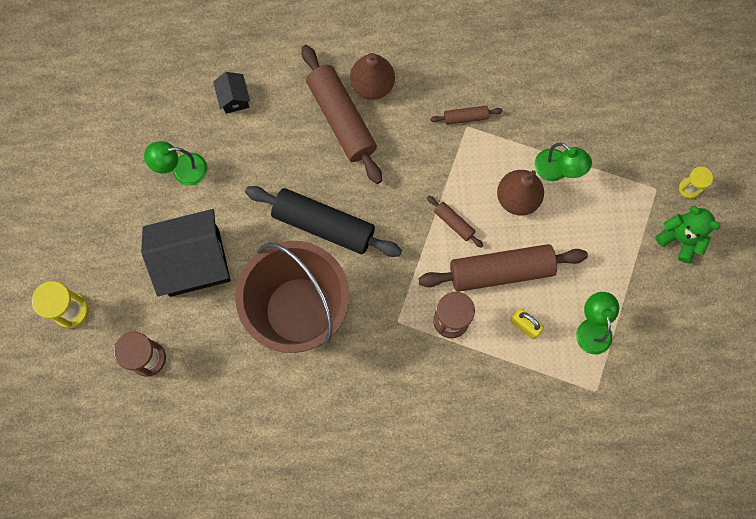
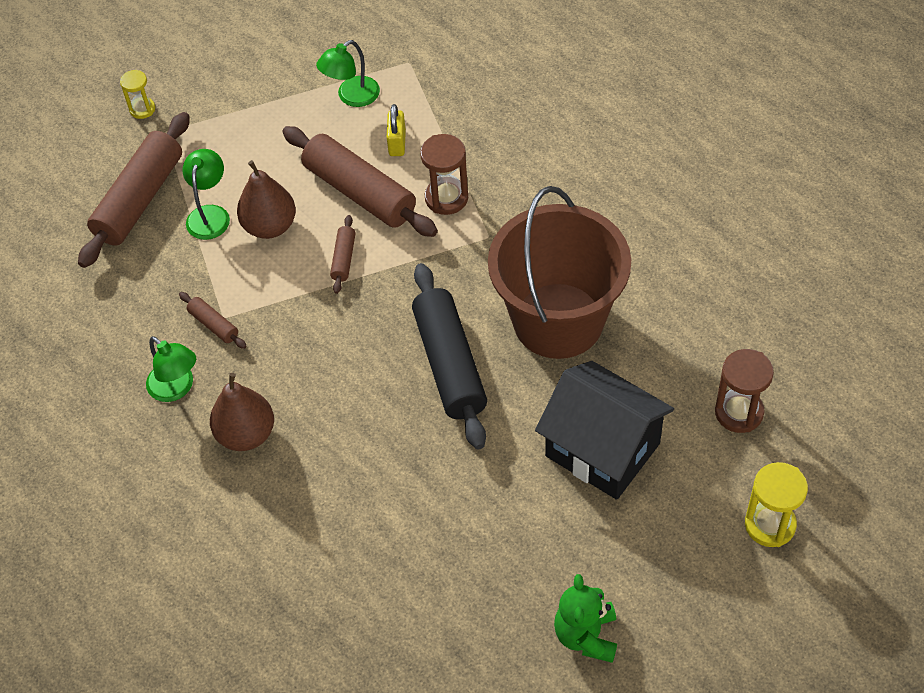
camera: 125 degrees left, 20 degrees down
(182, 170) = (514, 545): green lamp -> green lamp (176, 388)
(234, 99) = (380, 560): black house -> none
(341, 119) = (313, 434): brown rolling pin -> brown rolling pin (139, 199)
(680, 239) = (203, 87): green teddy bear -> green teddy bear (586, 635)

